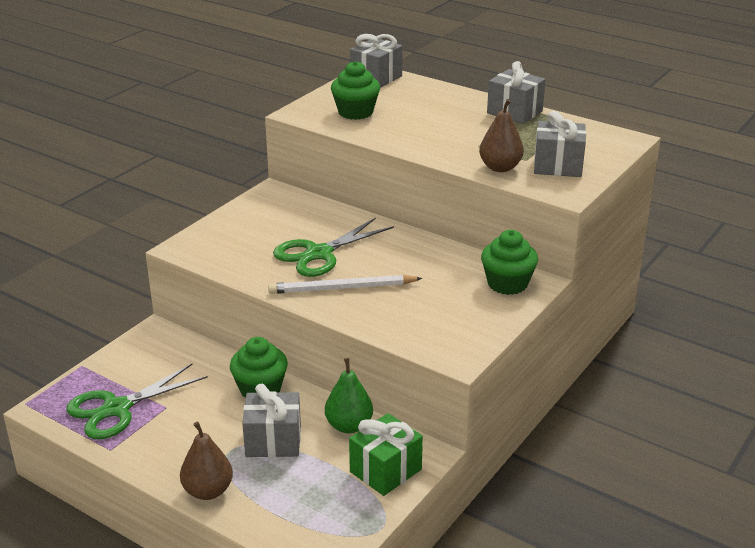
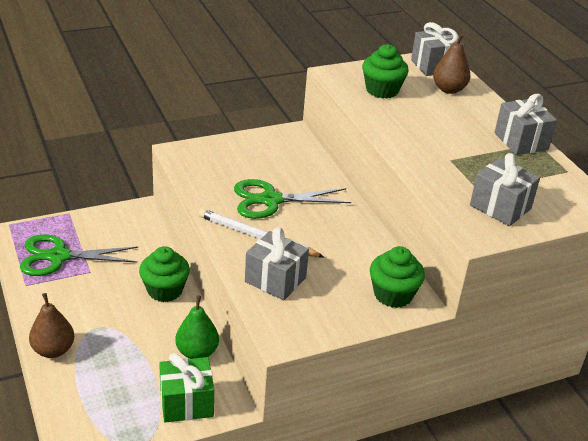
camera: 30 degrees right, 5 degrees up
(273, 441) = (133, 335): grey gift -> grey gift (275, 280)
(500, 168) = (446, 187): brown pear -> brown pear (448, 89)

